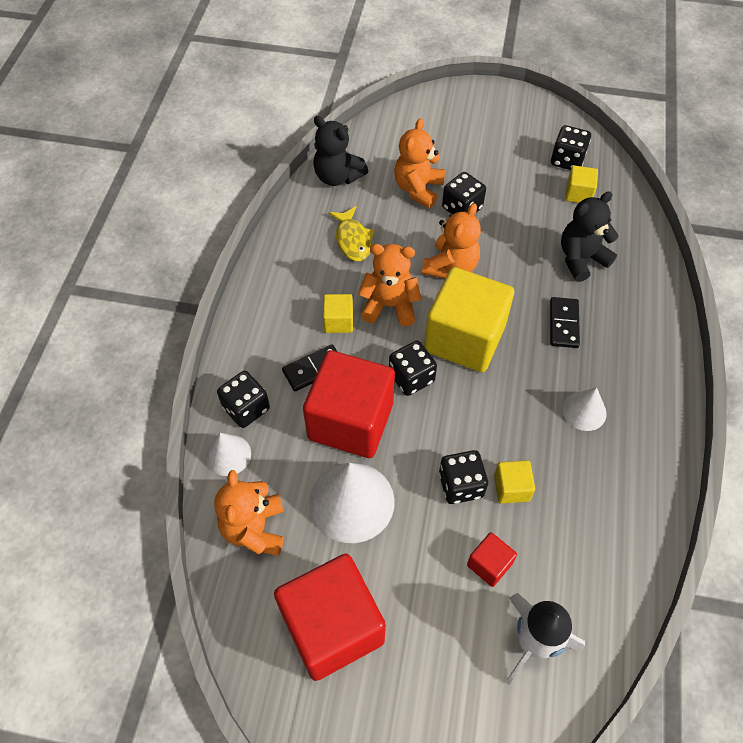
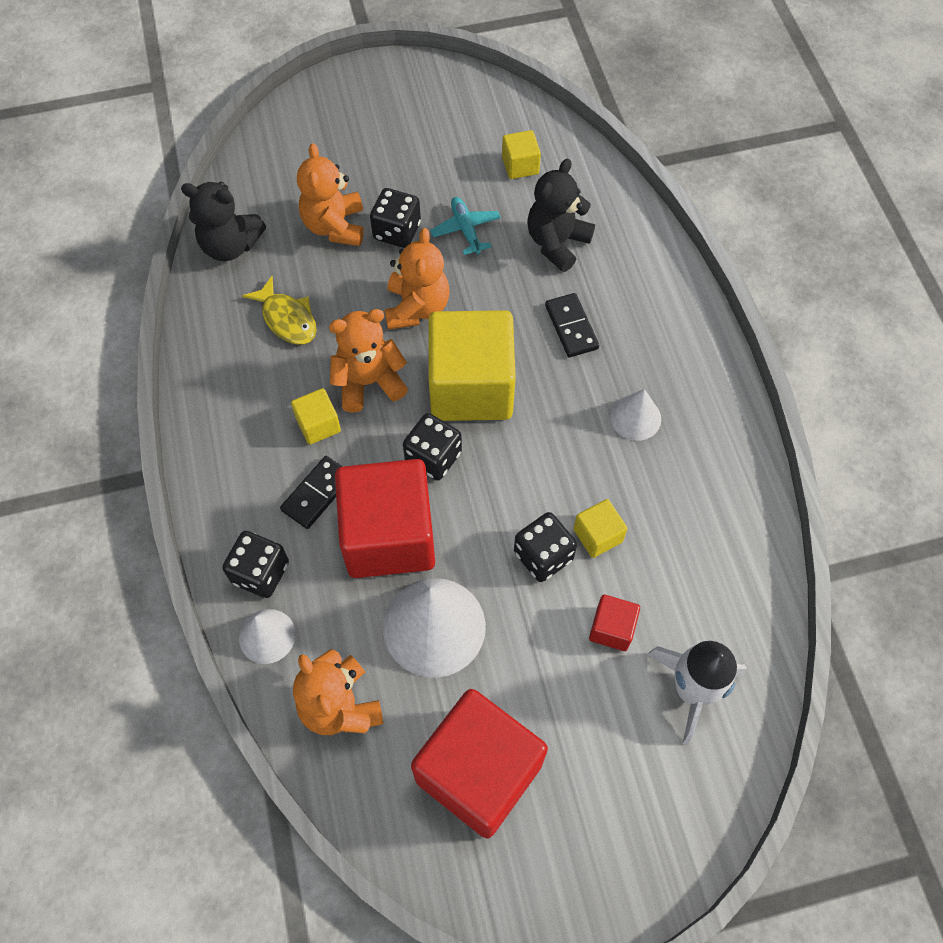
camera: 25 degrees left, 5 degrees up
(514, 225) = (466, 229): none -> turquoise plane
(567, 160) = (490, 128): black dice -> none

